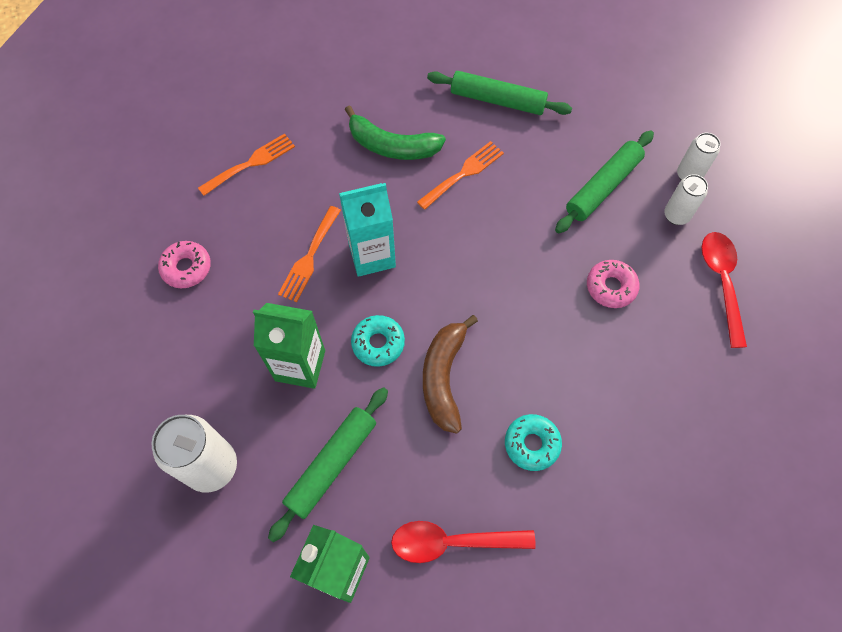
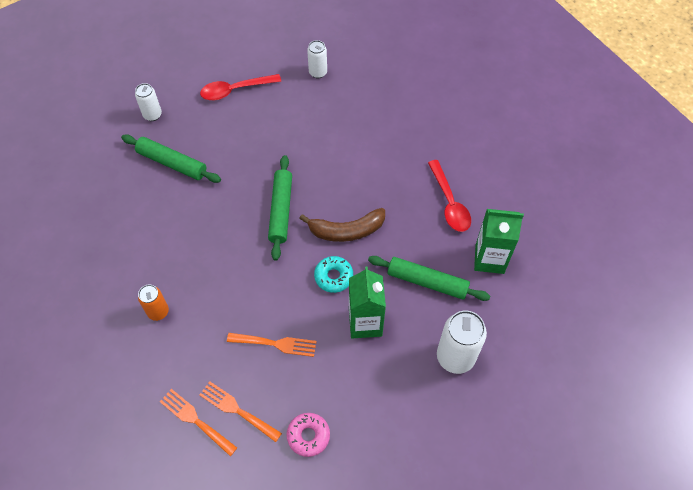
camera: 105 degrees left, 5 degrees down
(372, 255) = (263, 300): turquoise carton -> none
(392, 146) = (158, 312): green banana -> orange can
(463, 173) = (176, 254): orange fork -> orange fork (237, 410)
(497, 100) = (100, 245): green rolling pin -> green rolling pin (281, 210)
(532, 444) = (375, 173): turquoise donut -> none
(611, 287) = (253, 148): pink donut -> none
(676, 215) = (188, 118): white can -> white can (318, 72)

